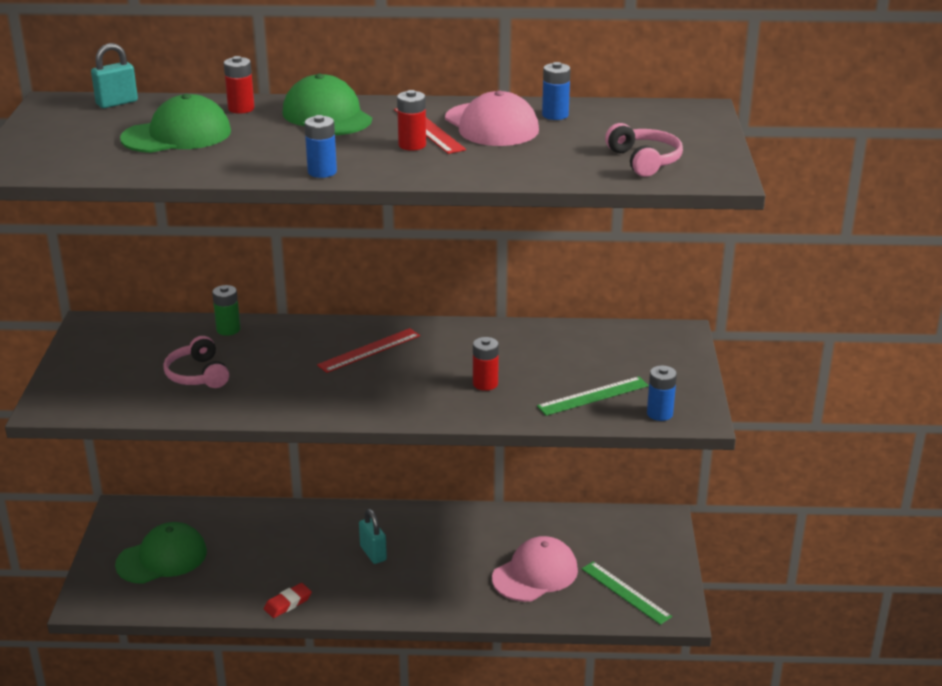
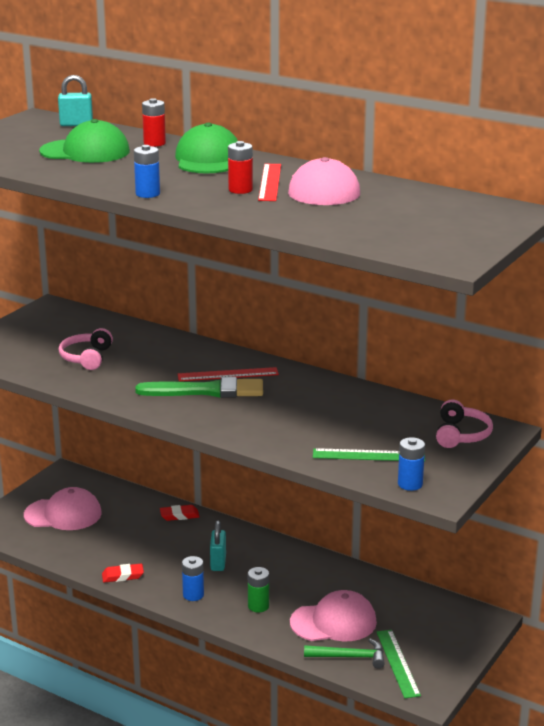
camera: 30 degrees right, 5 degrees down
(162, 558) = (63, 514): green cap -> pink cap
(228, 329) = (141, 333): green battery -> green battery (258, 606)
(289, 516) = (179, 515): none -> red eraser
(367, 375) = (206, 391): none -> green brush
(485, 384) = (290, 422): red battery -> none
(555, 115) = (386, 191): blue battery -> blue battery (193, 595)
(579, 603) = (350, 657): none -> green hammer
(644, 161) = (407, 236): pink headphones -> pink headphones (461, 434)

